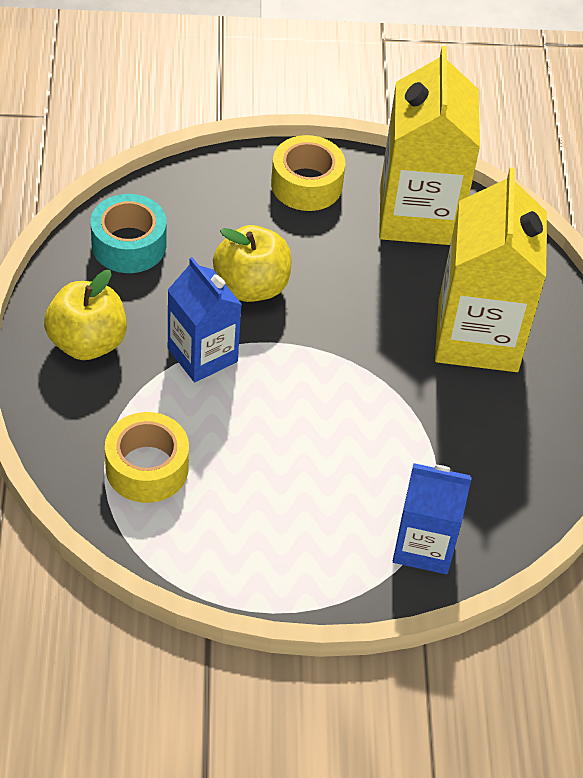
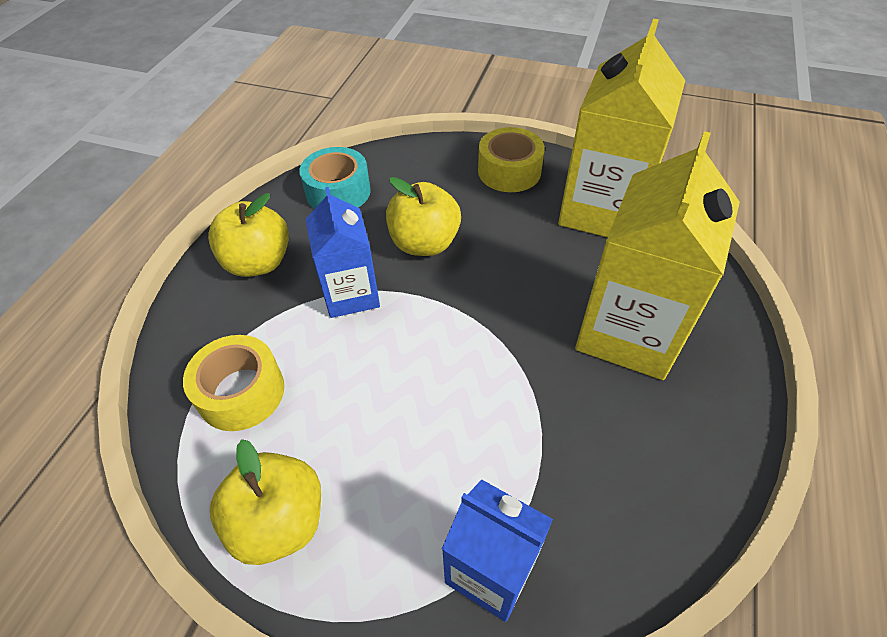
camera: 25 degrees right, 0 degrees up
(241, 556) = (279, 521): none -> yellow apple

